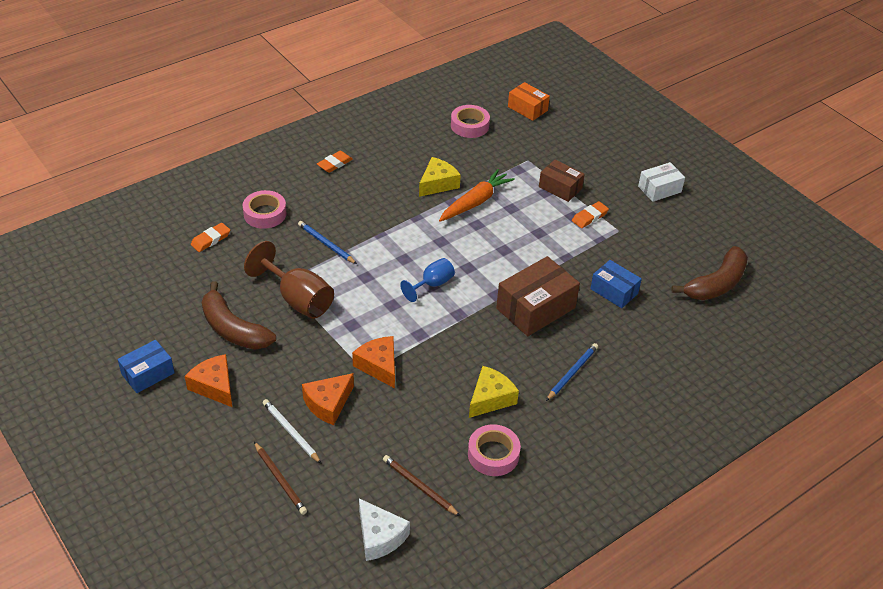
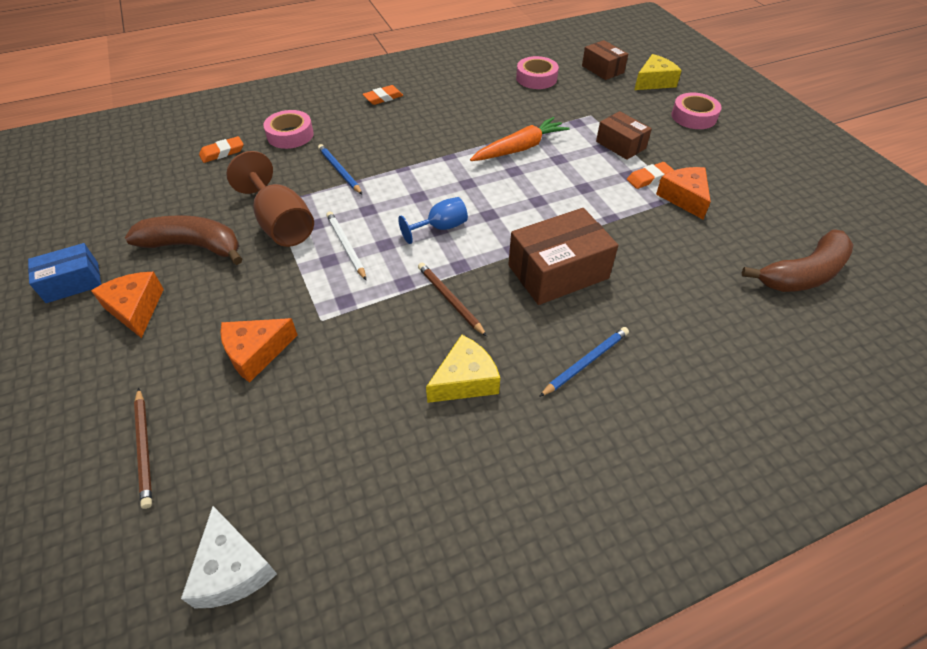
camera: 15 degrees right, 5 degrees up
(233, 329) = (194, 246): brown banana -> brown banana turned 135 degrees clockwise
(291, 432) = (192, 383): white pencil -> white pencil (346, 246)
(379, 366) = (339, 314): orange cheese -> orange cheese (684, 198)
(419, 487) = (322, 496): brown pencil -> brown pencil (450, 300)
(438, 184) = (484, 127): yellow cheese -> yellow cheese (654, 82)
(493, 454) = (443, 464): pink tape -> pink tape (693, 116)
(527, 108) = (602, 69): orange box -> brown box
(614, 291) = (663, 265): blue box -> none
(659, 189) = (739, 159): white box -> none

